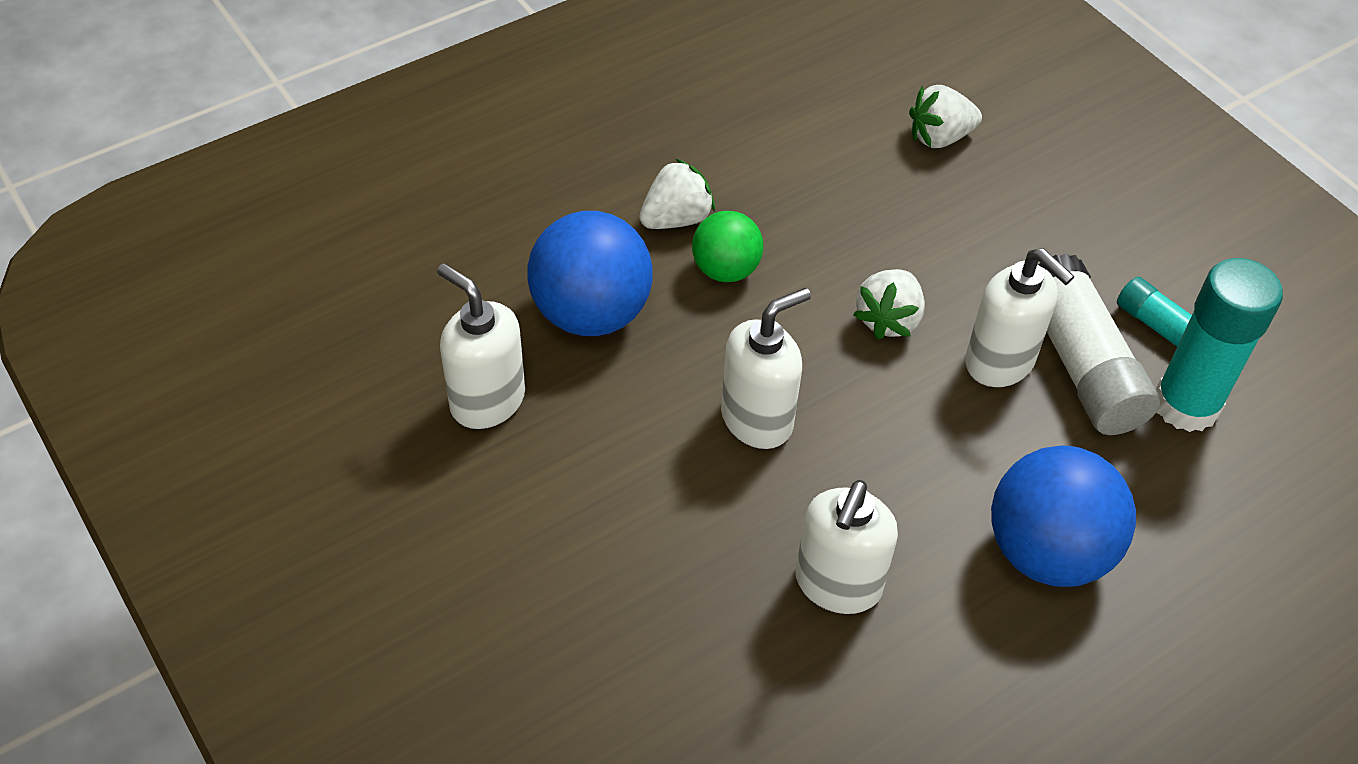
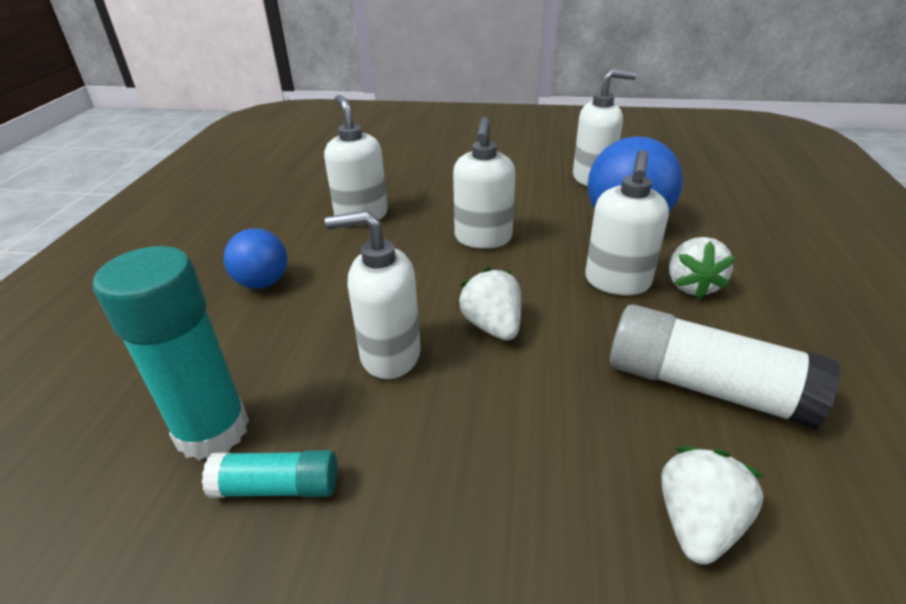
camera: 135 degrees right, 15 degrees down
(725, 270) = (617, 282): green ball -> white soap dispenser
(1047, 552) = (262, 283): blue ball -> blue ball, size x0.59
(1080, 364) = (328, 398): white glue stick -> white glue stick (705, 386)

